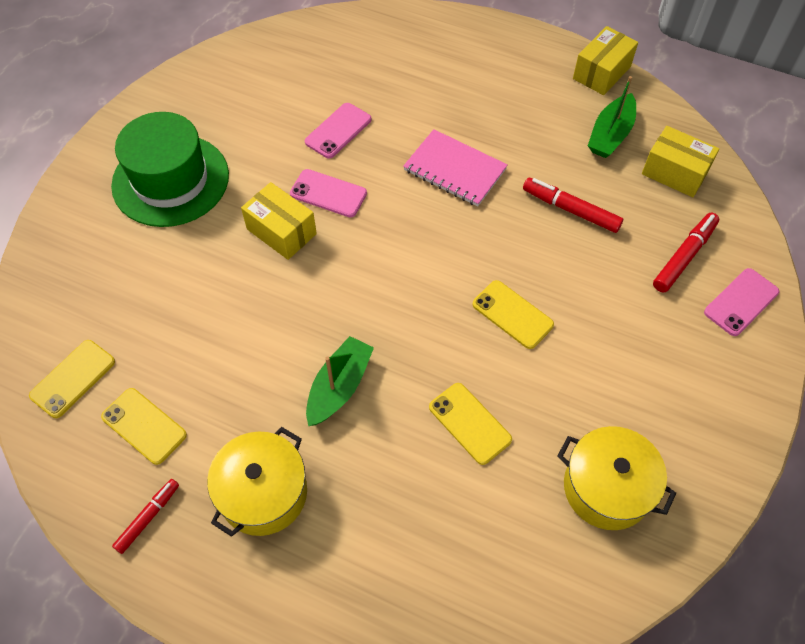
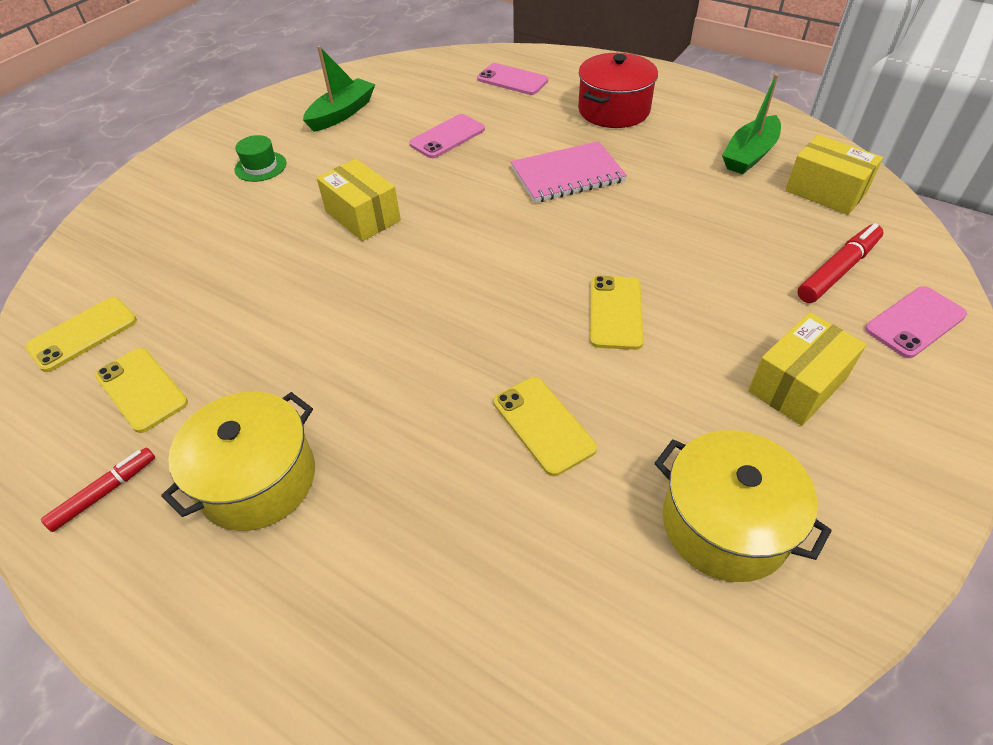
camera: 10 degrees right, 10 degrees down
(170, 180) = (260, 166): green hat -> green hat, size x0.41
(328, 193) = (423, 187): pink phone -> pink phone (512, 80)
(339, 387) = (386, 370): green boat -> green boat (342, 113)
(454, 170) = (567, 175): pink notebook -> pink notebook turned 60 degrees counterclockwise
(486, 87) = (614, 110): none -> red pot
(512, 314) = (615, 312): yellow phone -> yellow phone turned 45 degrees clockwise
(570, 210) = (698, 217): red marker -> none
(601, 73) = (742, 105): yellow box -> yellow box (797, 385)

